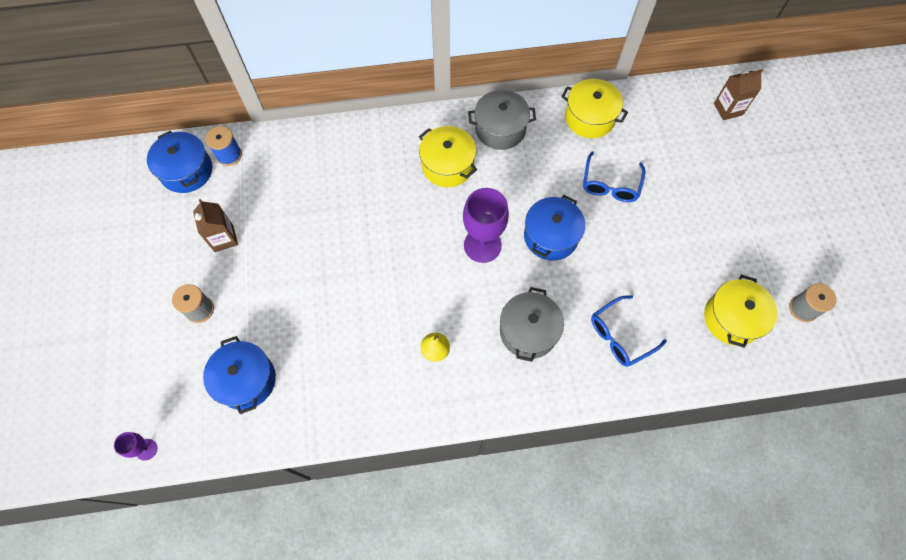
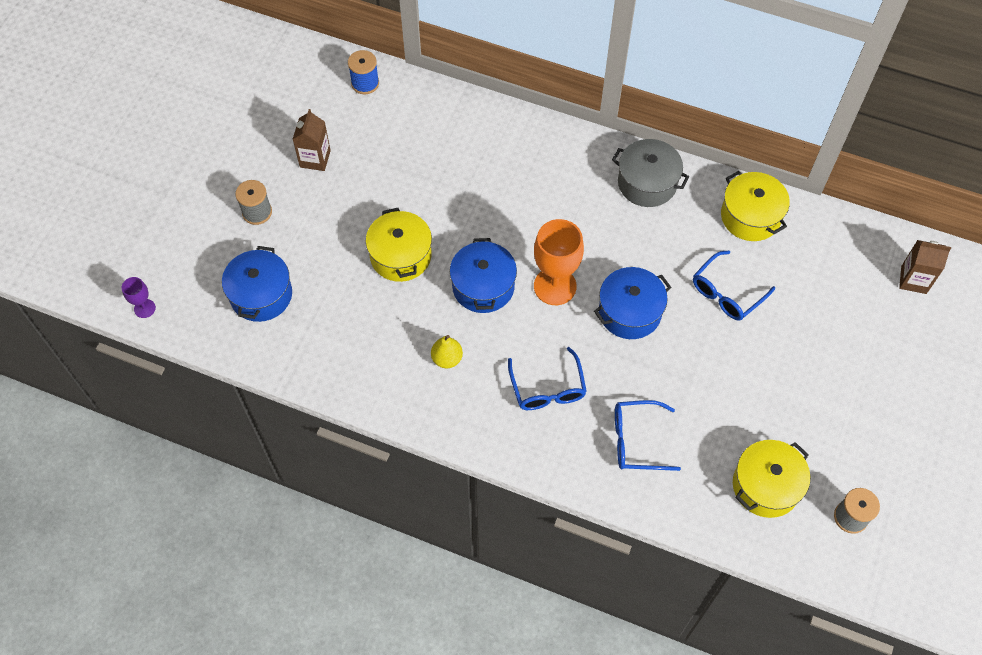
camera: 30 degrees right, 5 degrees down
(187, 171) = (318, 80): blue pot -> blue pot (483, 286)
(447, 165) = (569, 193): yellow pot -> yellow pot (400, 256)
(482, 245) = (555, 286): purple goblet -> orange goblet
(528, 331) = (547, 388): grey pot -> blue glasses

